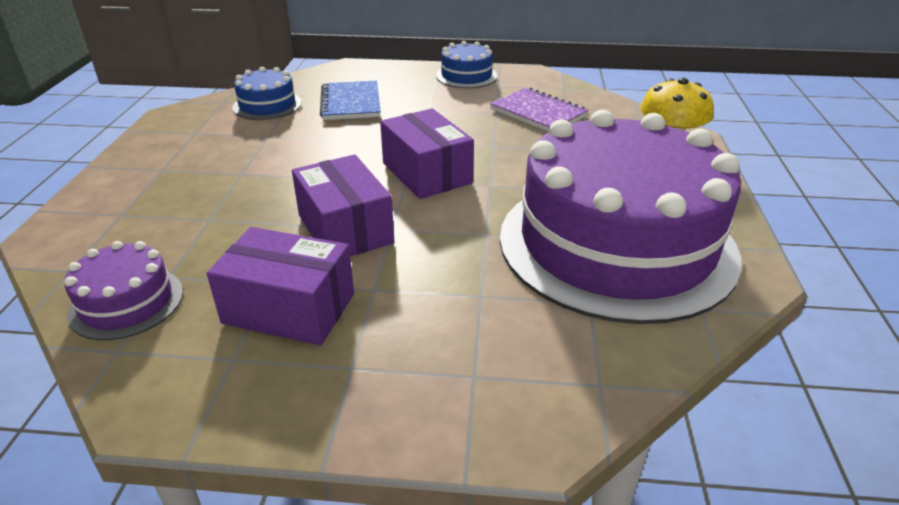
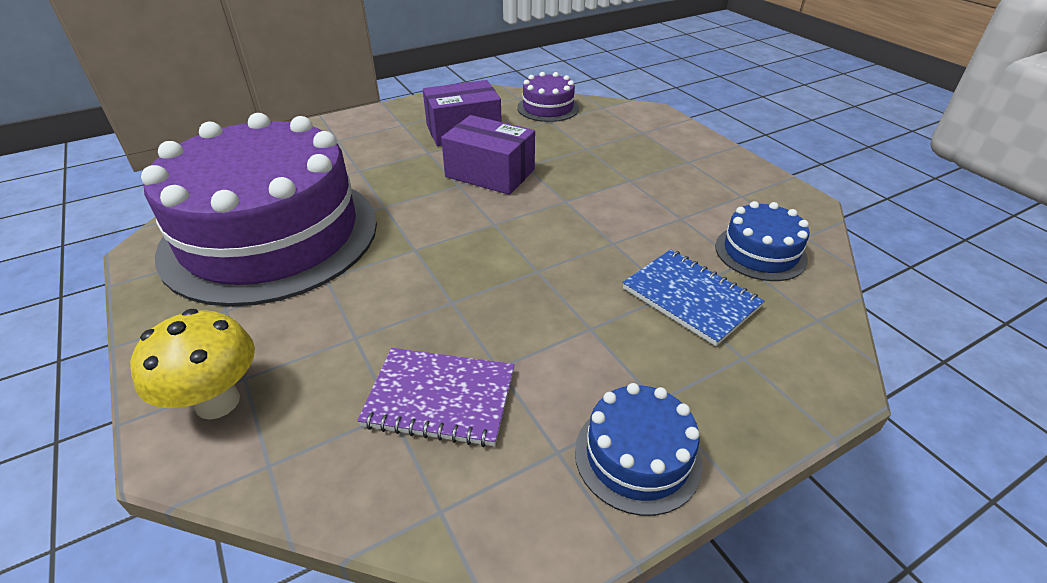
camera: 145 degrees right, 5 degrees up
(426, 173) = (484, 238): purple box -> none

